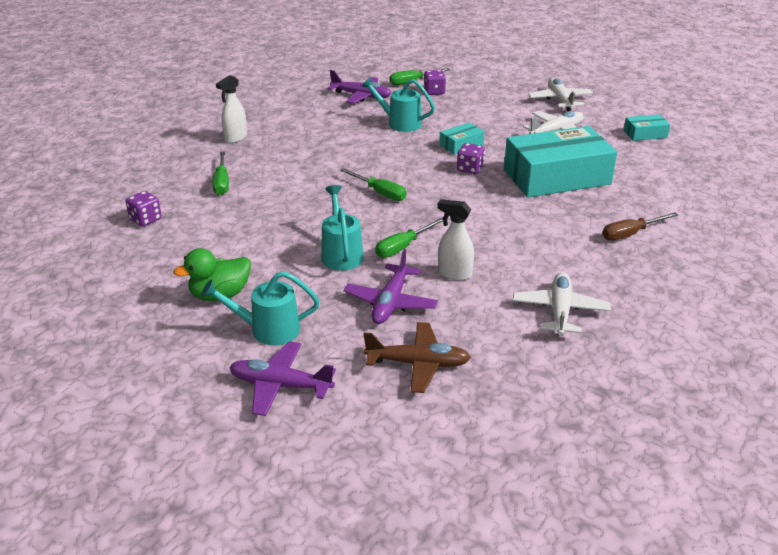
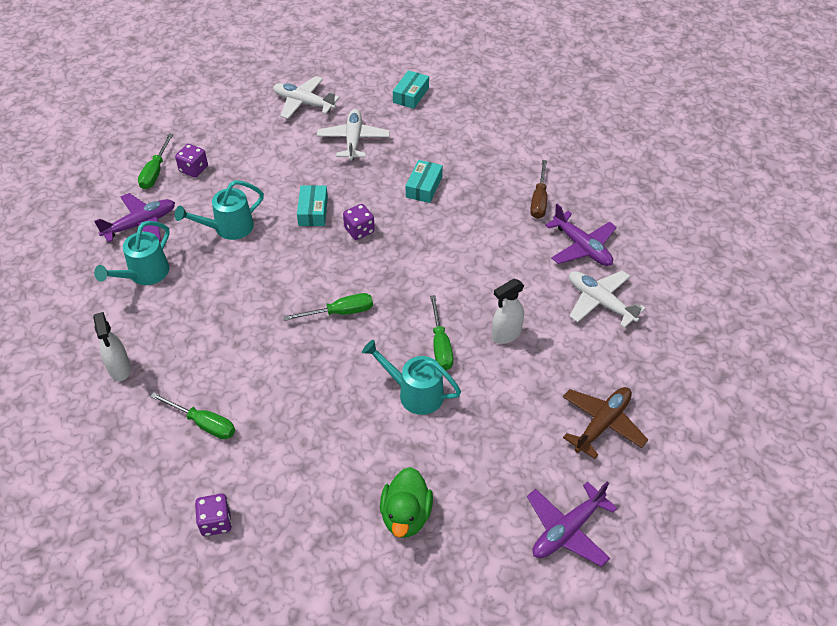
camera: 55 degrees left, 15 degrees up
(267, 330) = (486, 504): turquoise watering can -> turquoise watering can (144, 275)
(391, 302) = (512, 398): purple plane -> purple plane (582, 247)
(556, 177) = (424, 187): turquoise box -> turquoise box, size x0.44

